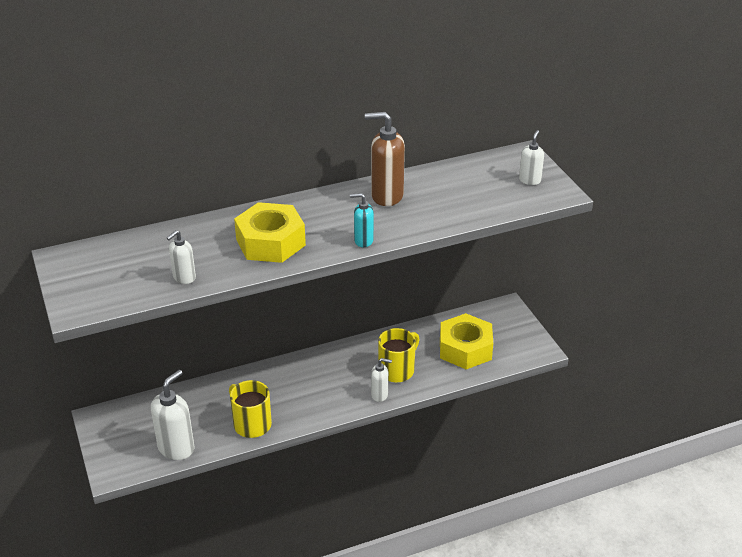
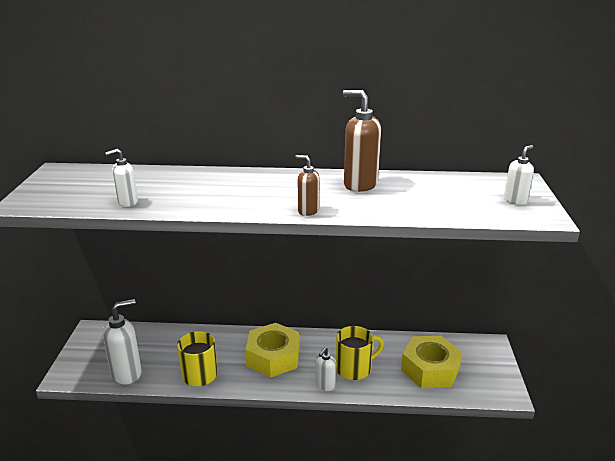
camera: 25 degrees right, 10 degrees down
(270, 242) = (225, 194): yellow nut -> yellow nut (273, 357)
(363, 241) = (308, 211): turquoise soap dispenser -> brown soap dispenser
(379, 395) = (325, 385): white soap dispenser -> white soap dispenser turned 90 degrees clockwise

